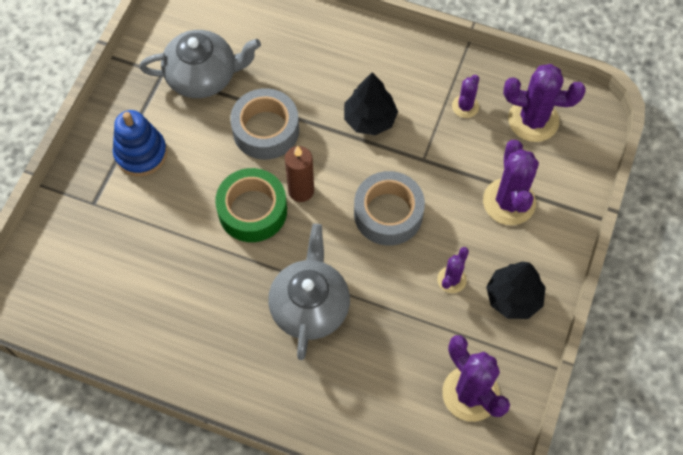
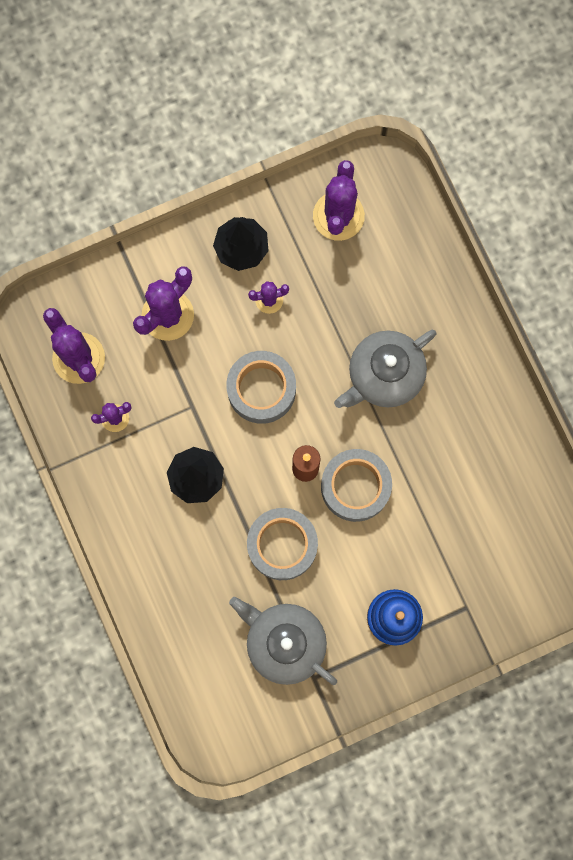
camera: 135 degrees left, 15 degrees up
(252, 210) = (355, 487): green tape -> grey tape

